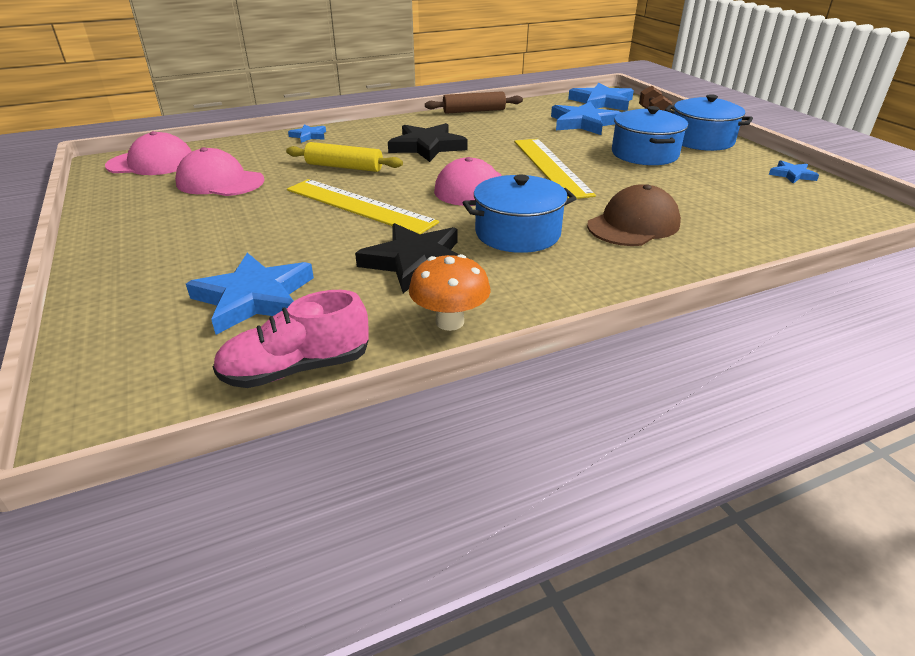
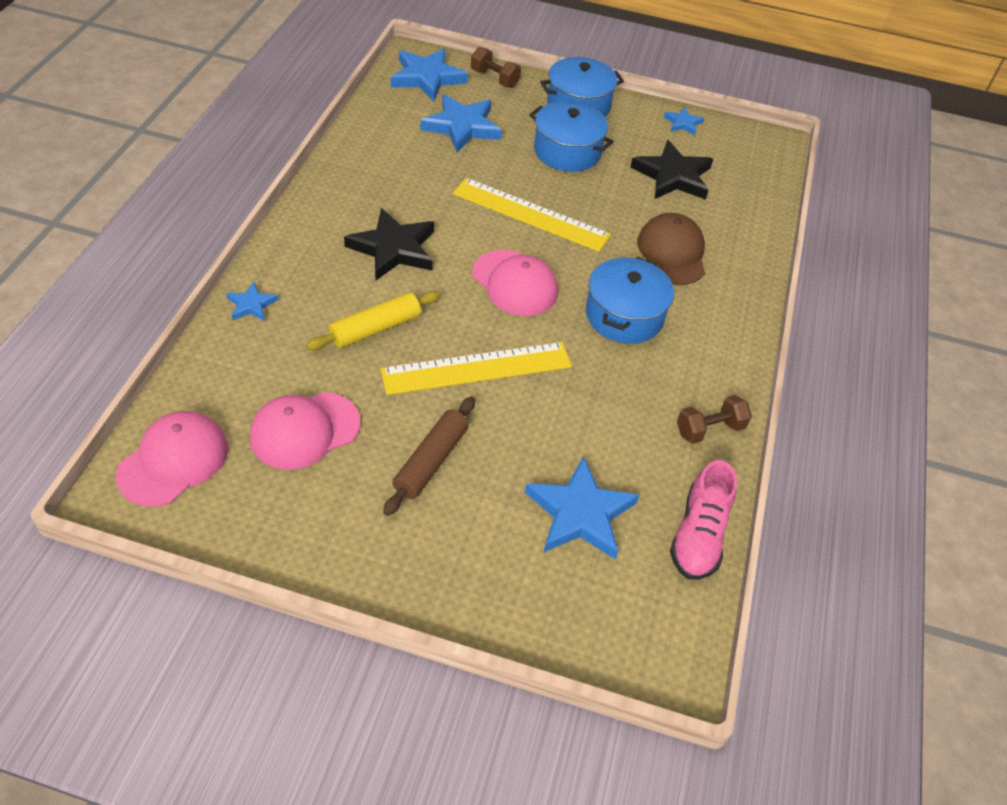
camera: 55 degrees left, 15 degrees up
(416, 262) = (613, 395): black star -> black star (673, 176)
(449, 322) = (709, 429): orange mushroom -> brown dumbbell
(474, 111) = (339, 160): brown rolling pin -> brown rolling pin (431, 461)

